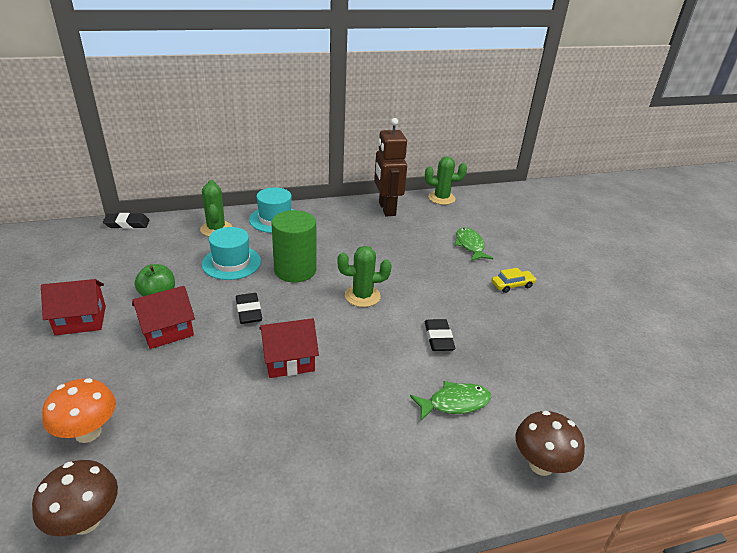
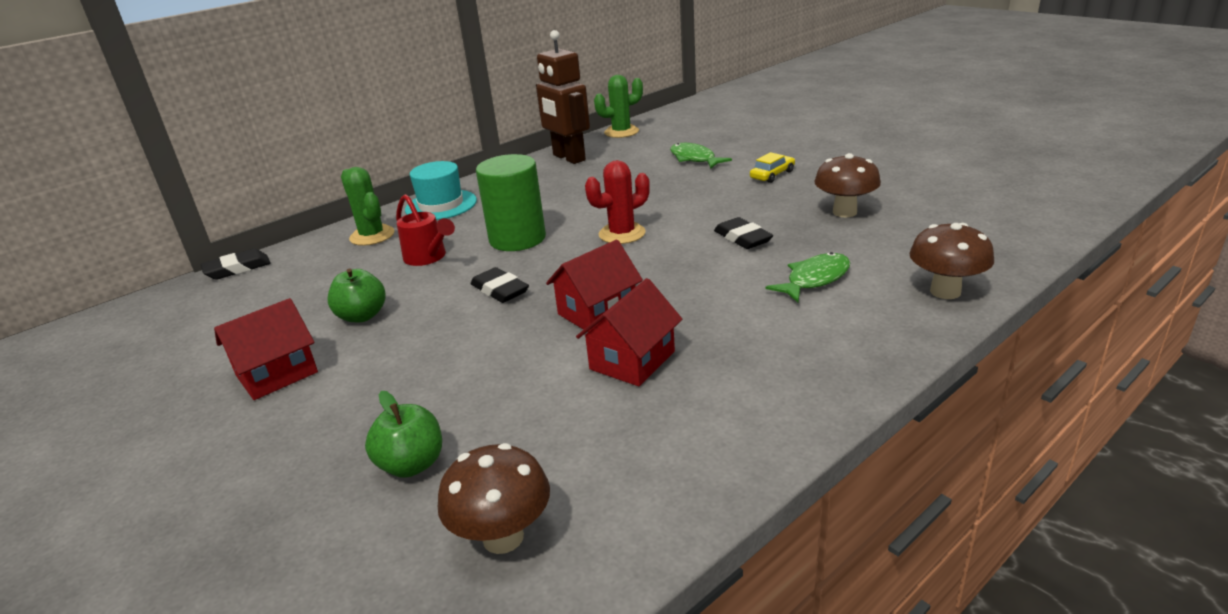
camera: 20 degrees left, 5 degrees down
(88, 432) = (412, 464): orange mushroom -> green apple
(167, 330) = (412, 341): red house -> red house (632, 360)
(231, 263) = (428, 257): turquoise hat -> red watering can
(362, 296) = (622, 234): green cactus -> red cactus
(534, 347) = (844, 212): none -> brown mushroom

